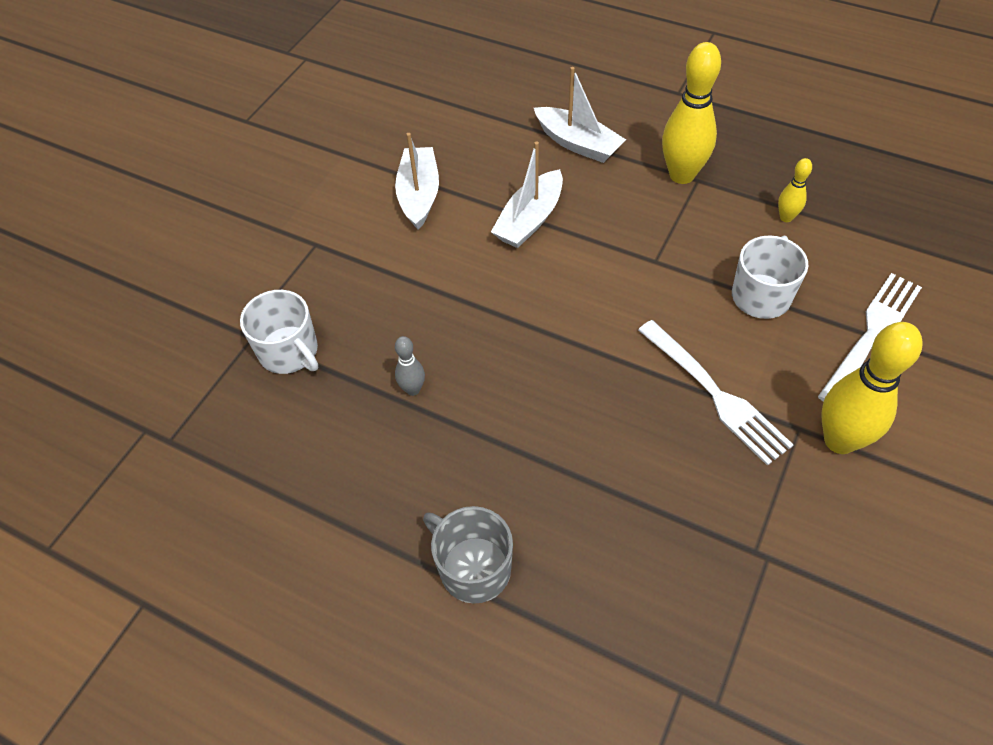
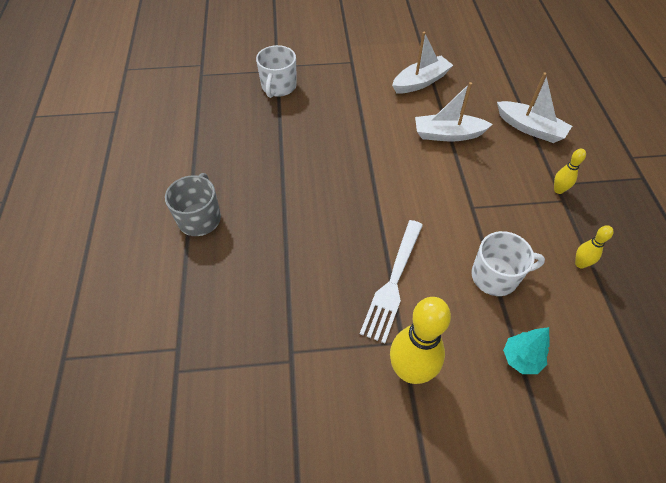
camera: 55 degrees right, 0 degrees up
(413, 389) = (291, 142): grey bowling pin -> none
(577, 143) = (530, 128): white boat -> white boat turned 60 degrees counterclockwise
(682, 175) = (558, 190): yellow bowling pin -> yellow bowling pin, size x0.49
(871, 334) = (521, 359): white fork -> turquoise tree

